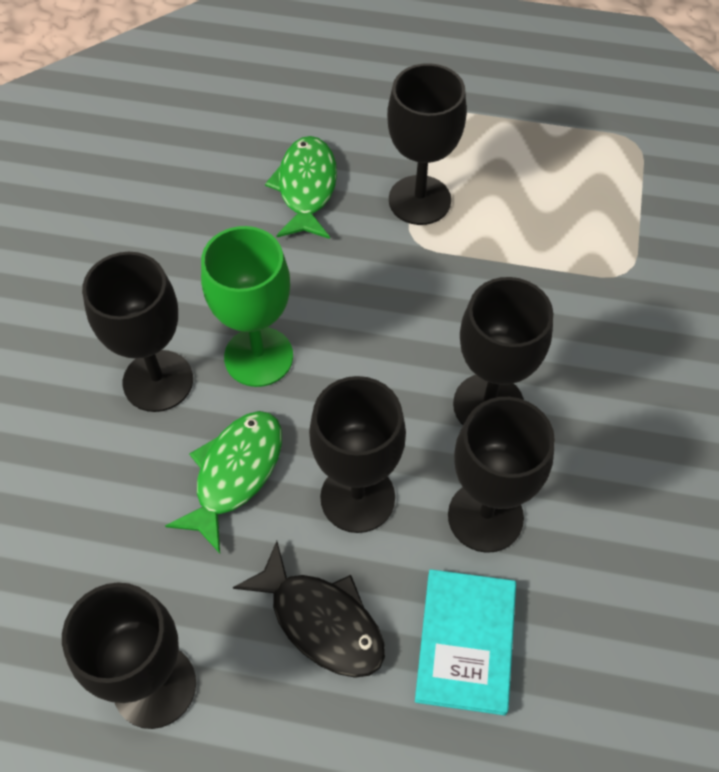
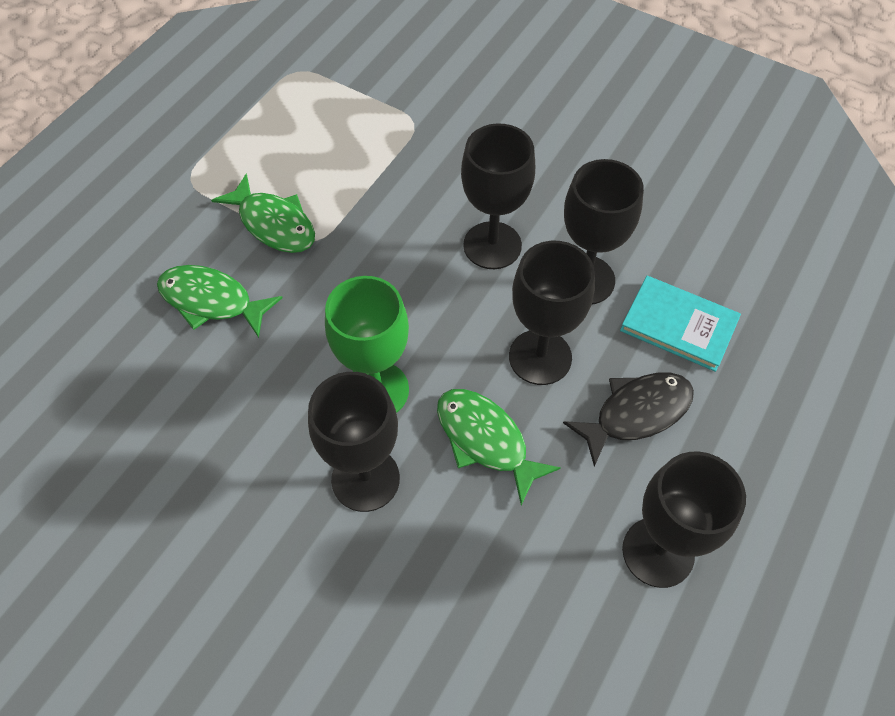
camera: 70 degrees left, 0 degrees up
(419, 200) = (274, 224): black goblet -> green fish

